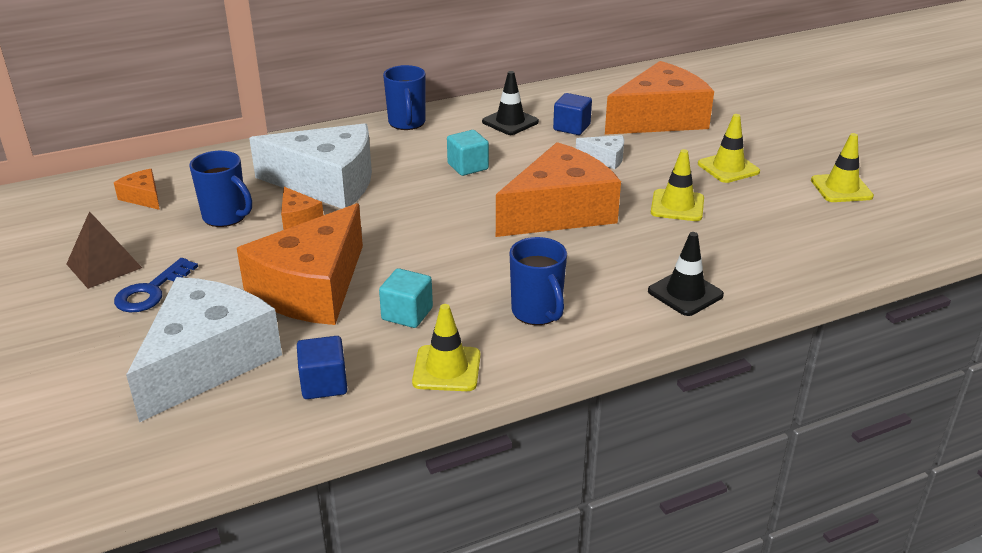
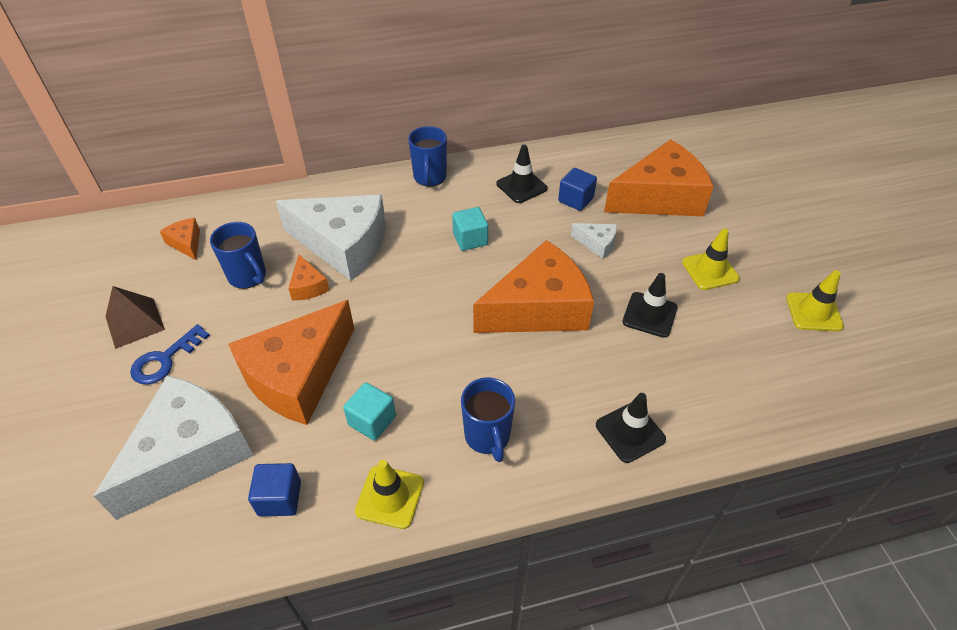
camera: 10 degrees right, 15 degrees up
(677, 206) = (649, 315): yellow traffic cone -> black traffic cone

